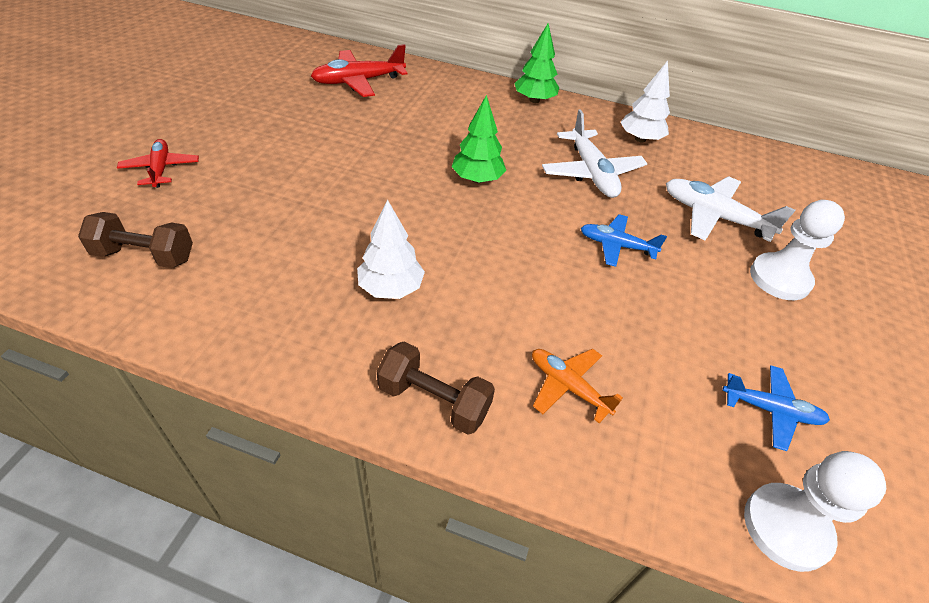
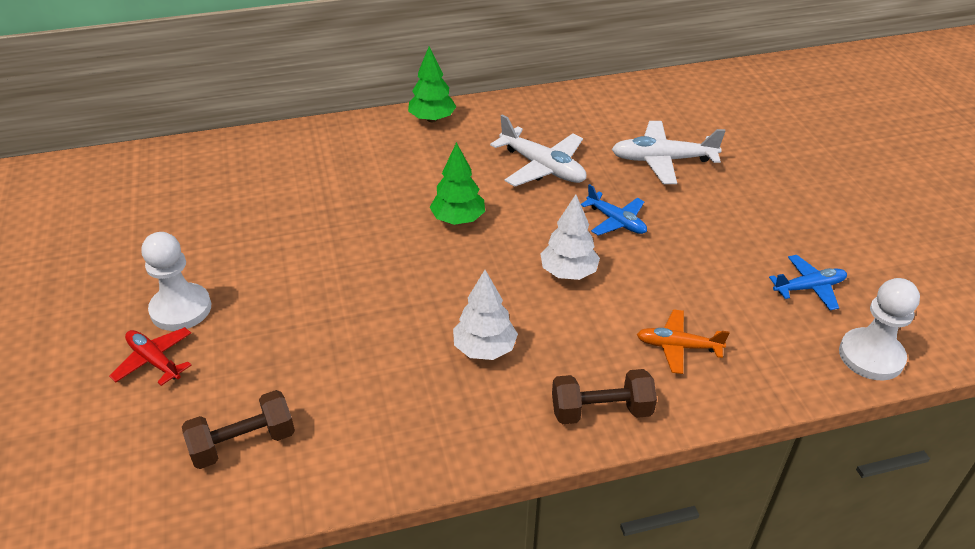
camera: 30 degrees left, 5 degrees down
(358, 81) = (248, 175): red plane -> none
(616, 246) = (616, 221): blue plane -> blue plane turned 120 degrees counterclockwise
(640, 139) = (552, 117): white tree -> white tree (568, 272)
(779, 278) = (743, 188): white pawn -> white pawn (181, 309)

